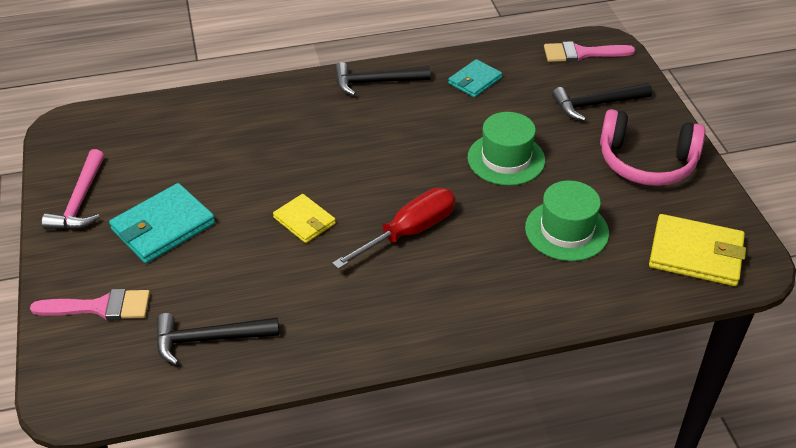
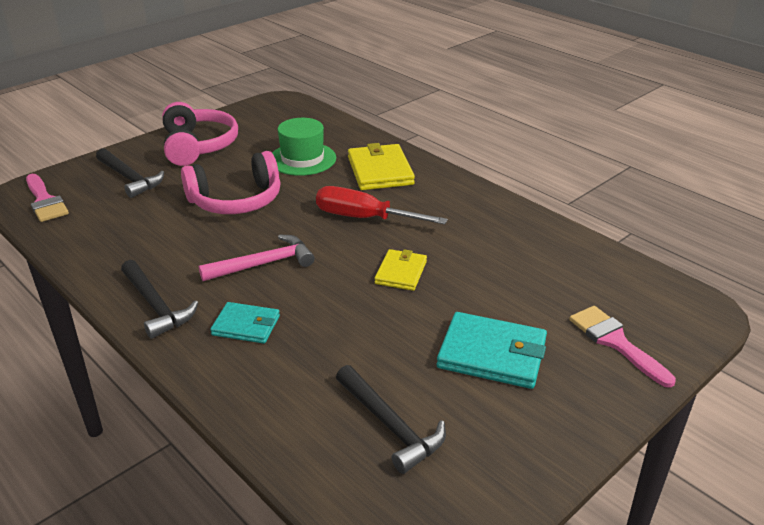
camera: 120 degrees left, 10 degrees down
(80, 201) = (523, 441): pink hammer -> pink hammer (263, 264)
(209, 339) = (568, 268): black hammer -> black hammer (390, 425)
(475, 81) = (121, 245): turquoise wallet -> turquoise wallet (246, 325)
(506, 159) = (236, 200): green hat -> pink headphones
(696, 253) = (286, 116): yellow wallet -> yellow wallet (380, 171)

